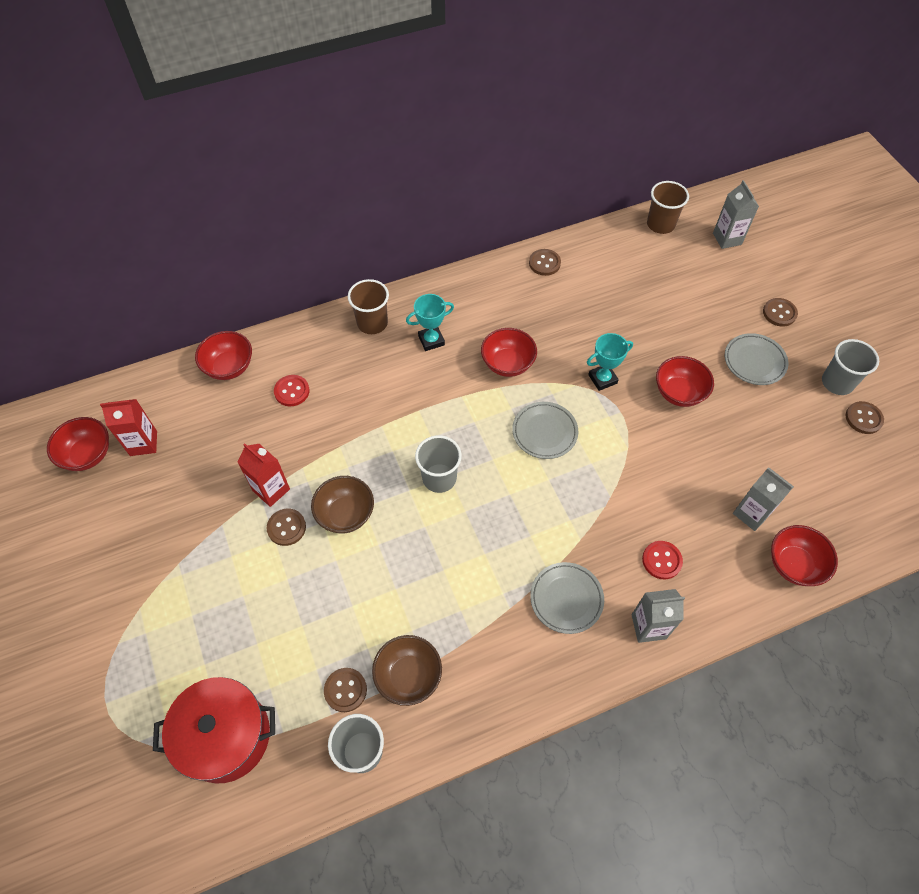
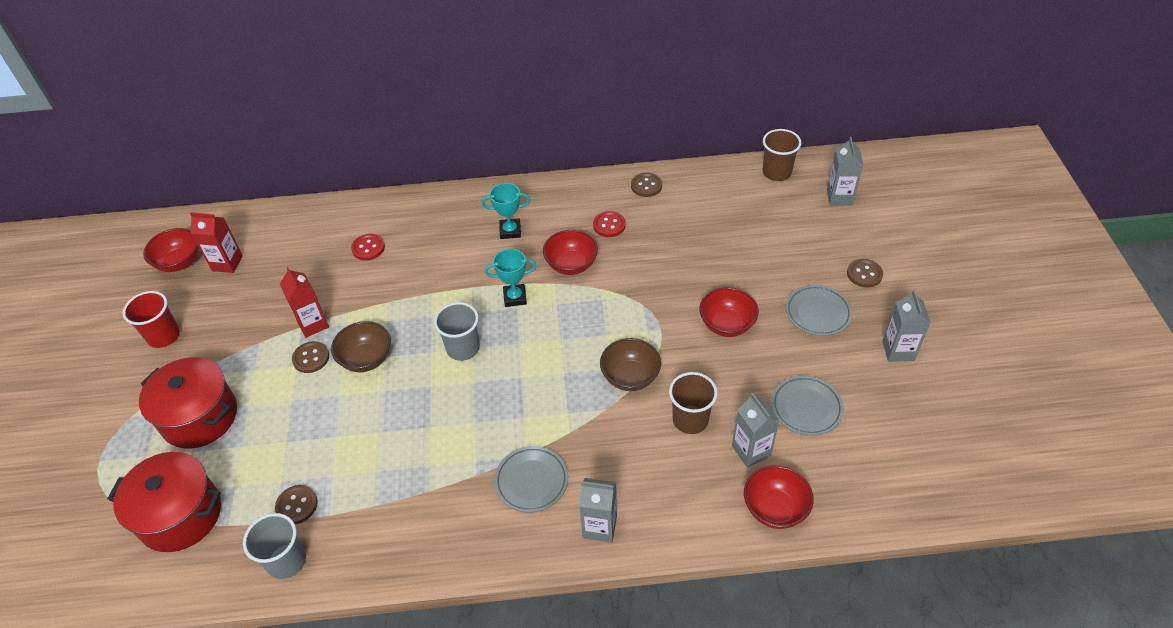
camera: 20 degrees right, 10 degrees down
(111, 543) = (164, 336): none -> red cup
(195, 623) = (199, 417): none -> red pot
(229, 367) = (325, 217): red bowl -> none
(372, 323) = (464, 206): brown cup -> brown cup (690, 419)
(408, 676) = (357, 509): brown bowl -> brown bowl (630, 377)
(544, 432) = (578, 331): grey plate -> grey plate (806, 408)
(602, 379) = (656, 297): turquoise trophy -> turquoise trophy (515, 297)
(661, 560) = (640, 471): red button -> red button (609, 225)
(837, 382) = (898, 350): grey cup -> grey carton
(863, 418) = (912, 390): brown button -> none

